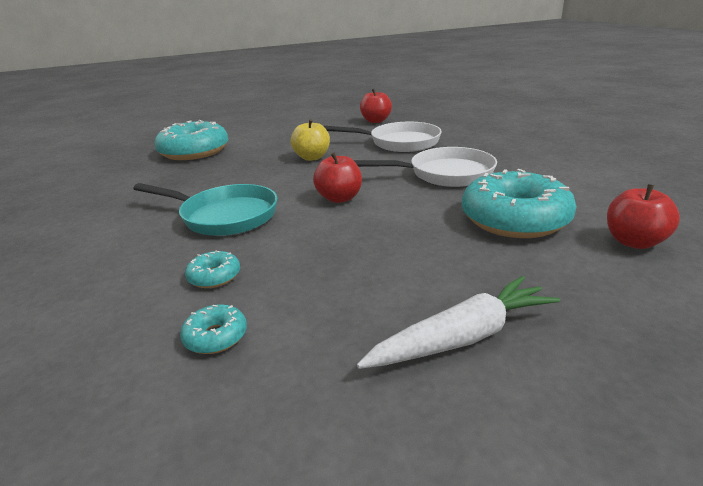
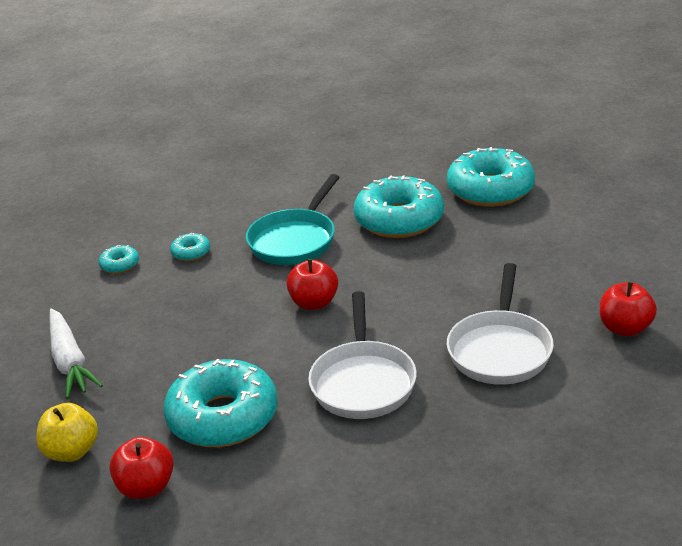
camera: 95 degrees right, 5 degrees up
(217, 177) = (399, 219): none -> turquoise donut
(312, 157) = (449, 277): yellow apple -> yellow apple (72, 451)

